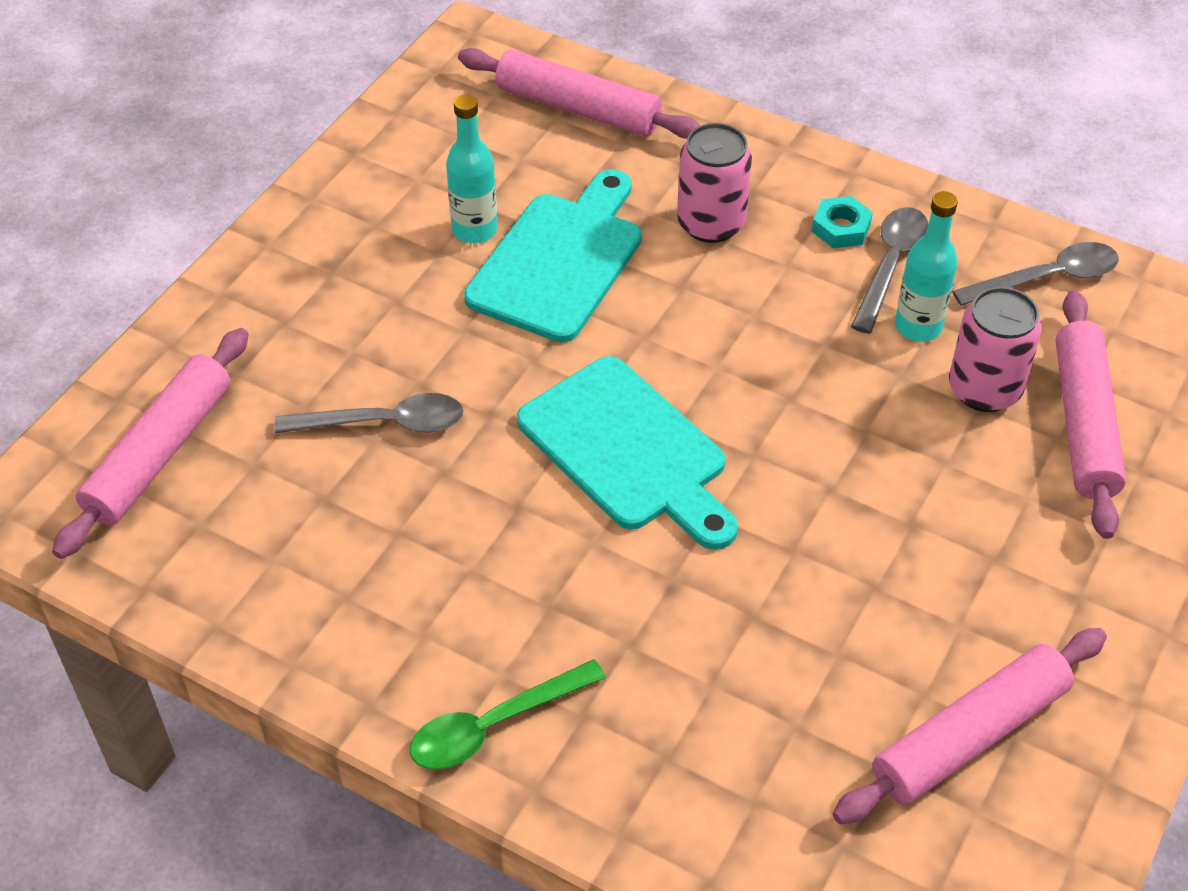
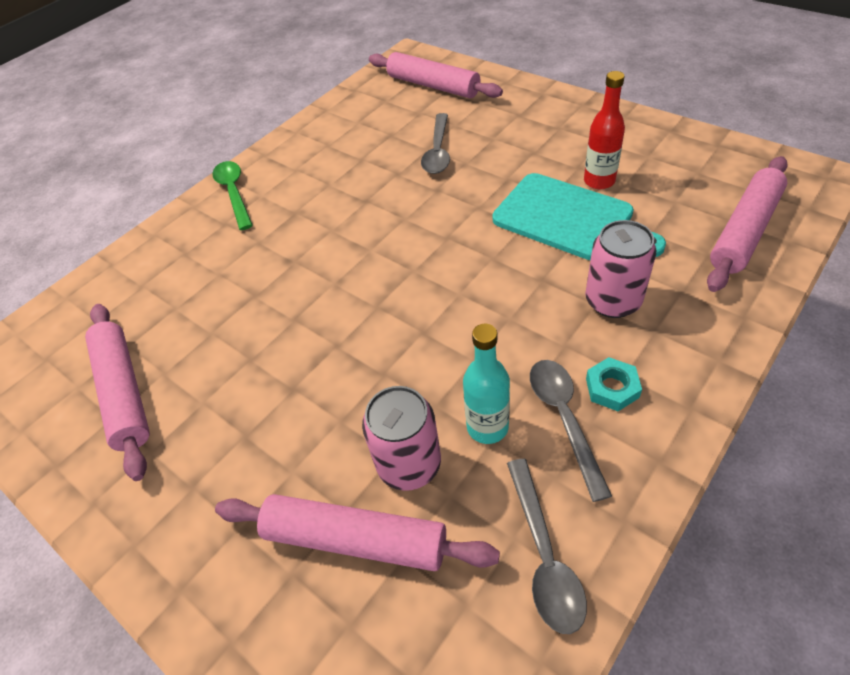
camera: 105 degrees right, 0 degrees up
(474, 230) = (599, 181): turquoise bottle -> red bottle
(628, 450) = (395, 246): turquoise cutting board -> none
(890, 265) = (564, 418): grey spoon -> grey spoon turned 135 degrees counterclockwise

